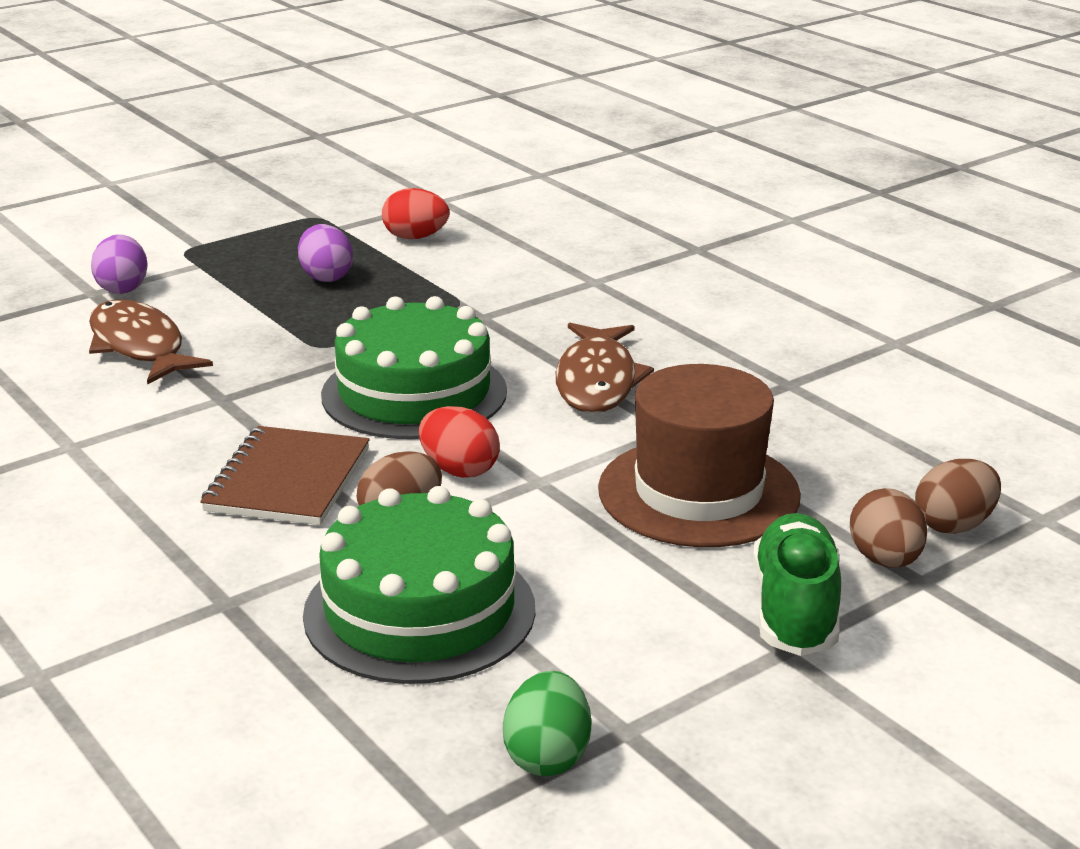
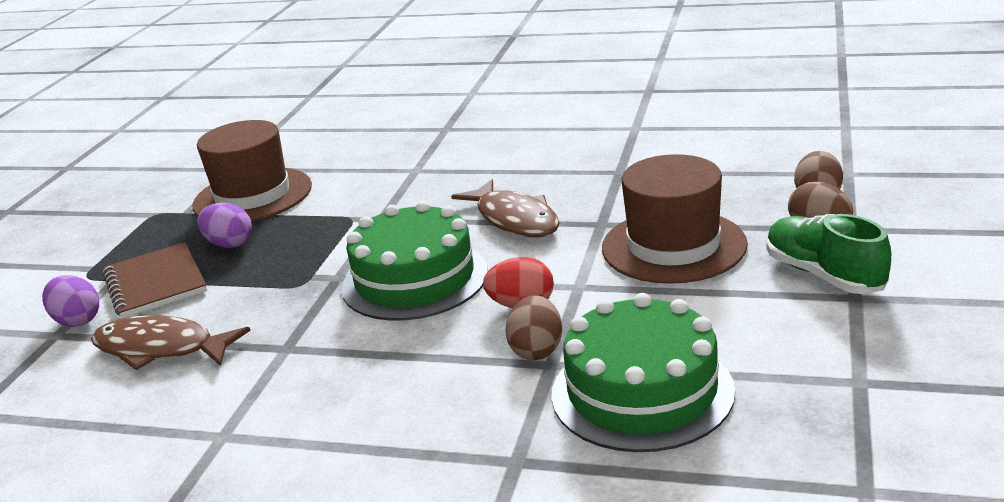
camera: 35 degrees left, 0 degrees up
(288, 480) = (424, 369): brown notebook -> brown notebook (156, 283)
(415, 237) = (252, 196): red egg -> brown hat
(547, 756) = (849, 420): green egg -> none

